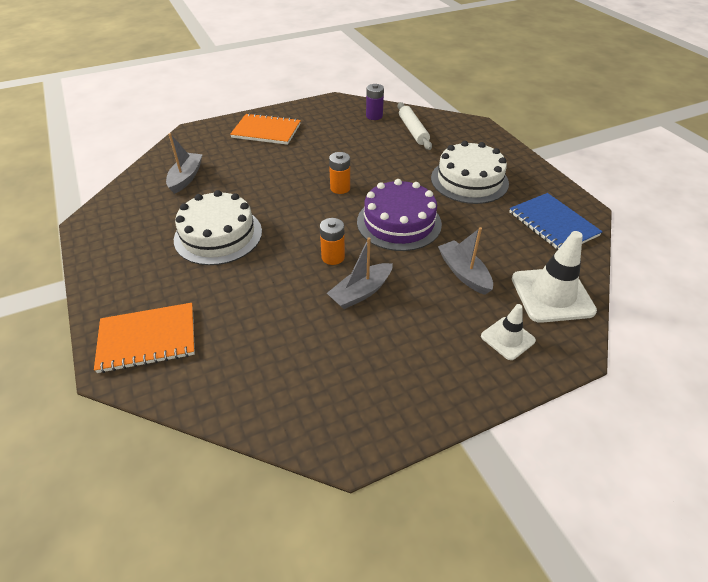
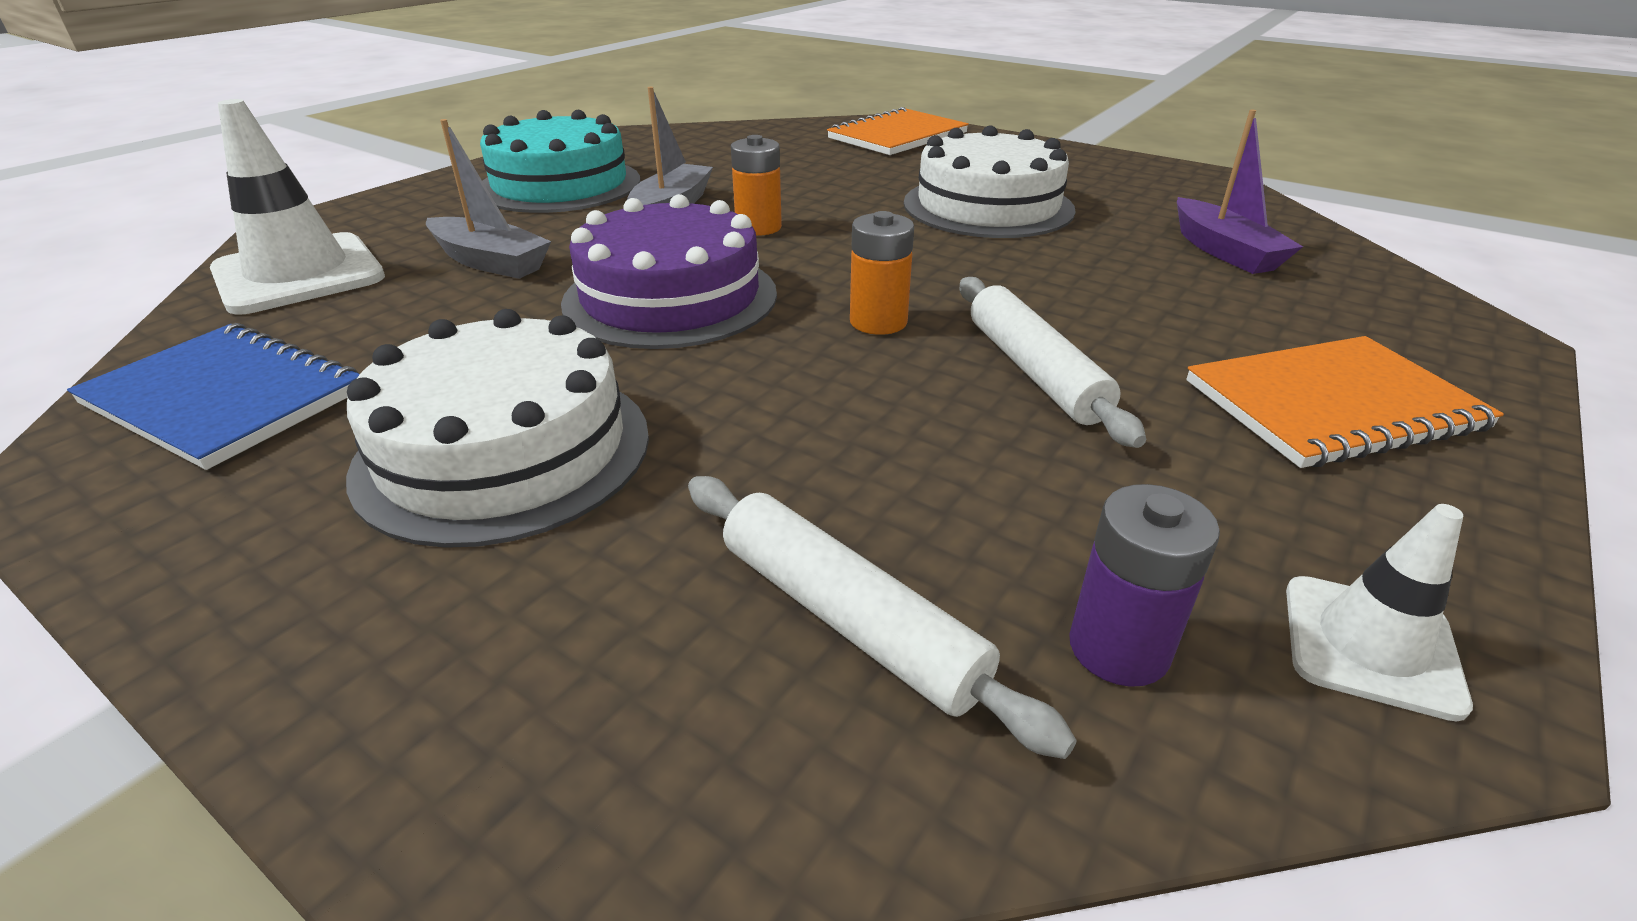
camera: 150 degrees right, 10 degrees down
(186, 178) = (1224, 251): grey boat -> purple boat
(319, 159) = (1034, 371): none -> white rolling pin
(410, 351) = (560, 185): none -> turquoise cake
(507, 338) = (405, 218): white traffic cone -> white traffic cone (1370, 645)

